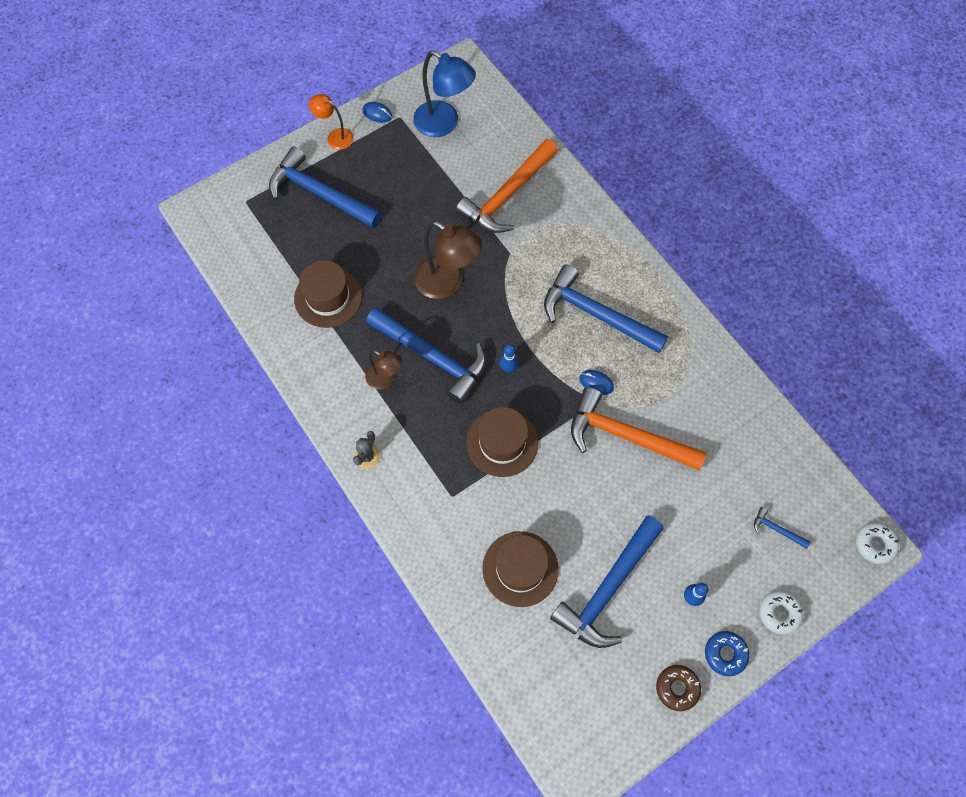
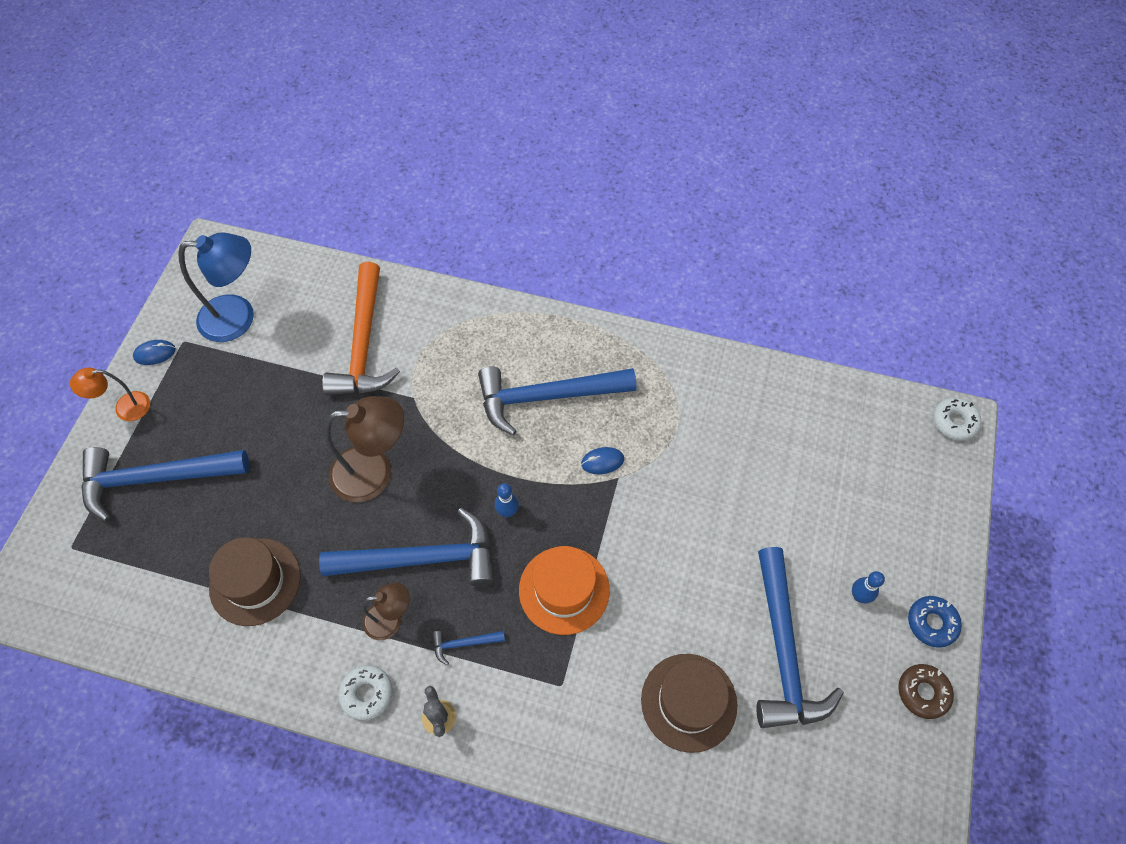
camera: 40 degrees left, 5 degrees down
(502, 442) = (564, 590): brown hat -> orange hat
(626, 436) = (673, 490): orange hammer -> none
(776, 529) = (870, 473): blue hammer -> blue hammer (464, 644)
(779, 613) = (939, 546): white donut -> white donut (367, 693)

